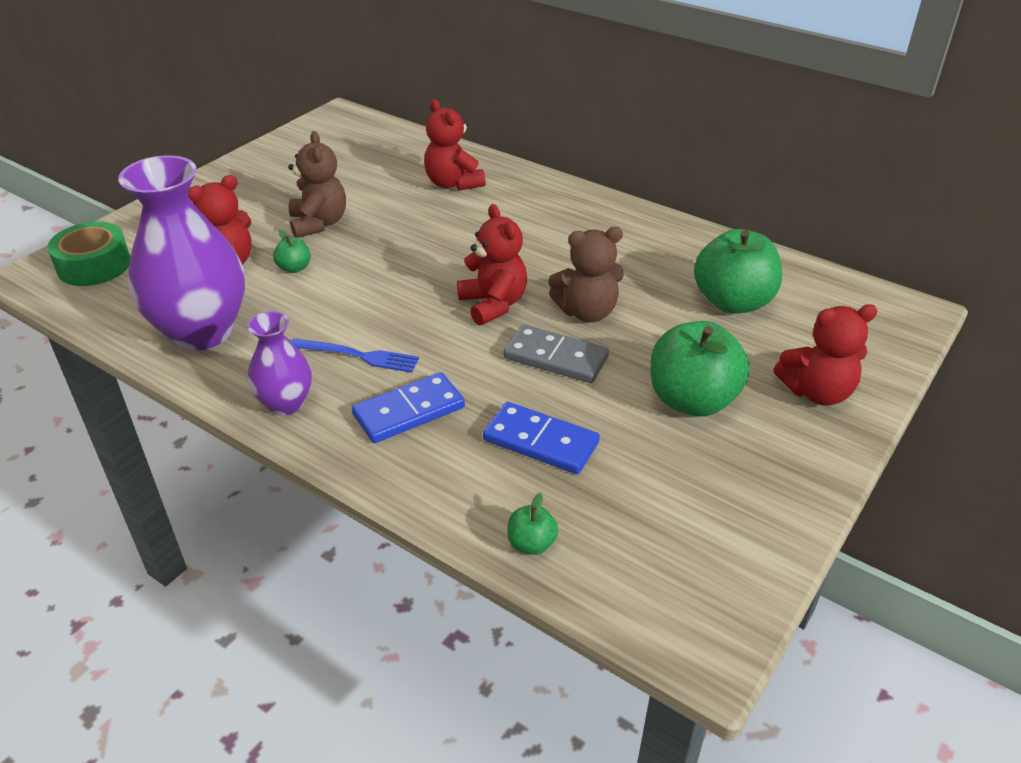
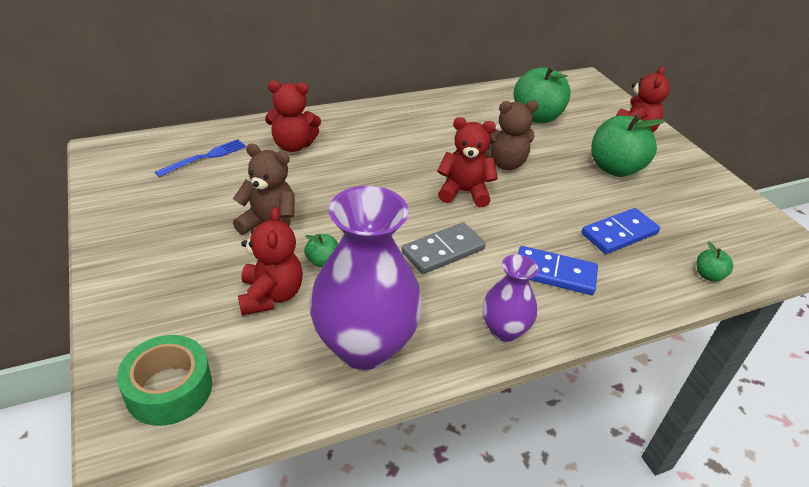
camera: 60 degrees left, 0 degrees up
(358, 356) = (472, 272): blue fork -> blue fork (205, 157)
(409, 411) = (554, 273): blue domino -> blue domino turned 75 degrees counterclockwise
(555, 358) = (542, 194): grey domino -> grey domino (443, 251)
(587, 312) = (504, 163): brown teddy bear -> brown teddy bear turned 60 degrees clockwise

